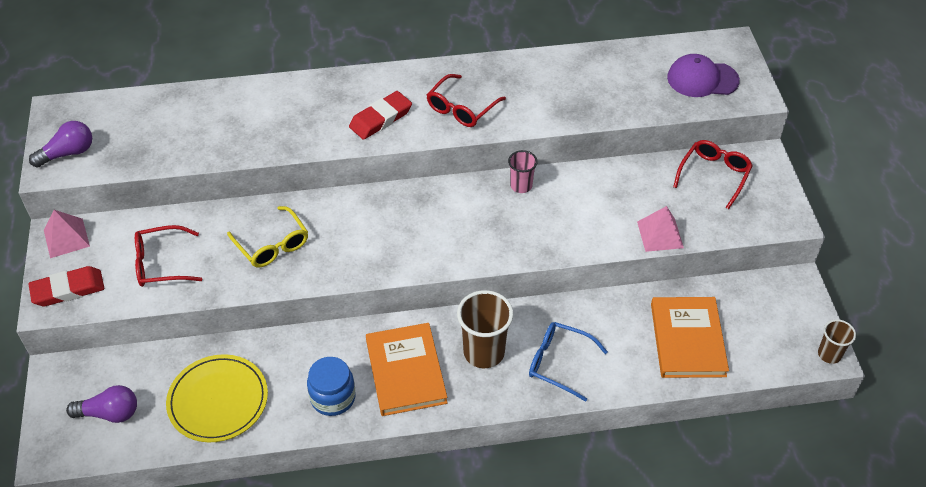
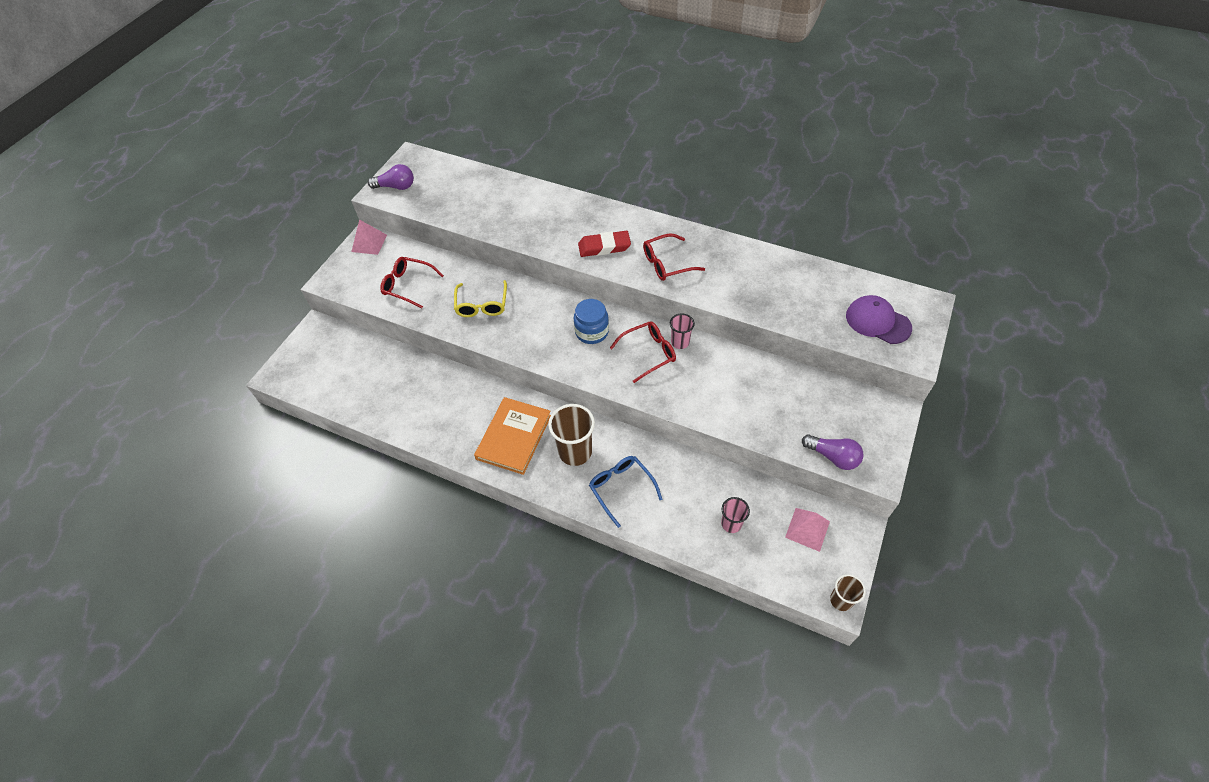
camera: 35 degrees right, 5 degrees up
(68, 289) = (345, 276): red eraser -> none
(110, 413) = (324, 368): purple light bulb -> purple light bulb (833, 457)
(218, 400) = (388, 393): yellow plate -> none
(333, 397) = (455, 429): blue jar -> blue jar (592, 332)
(660, 234) = (758, 431): pink pyramid -> pink pyramid (807, 529)
(687, 340) = (731, 524): orange book -> pink cup
(714, 175) = (840, 405): red glasses -> red glasses (648, 353)

